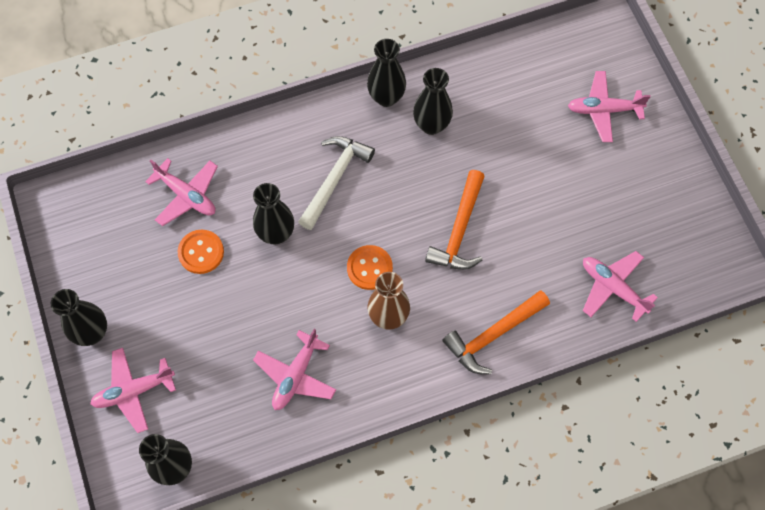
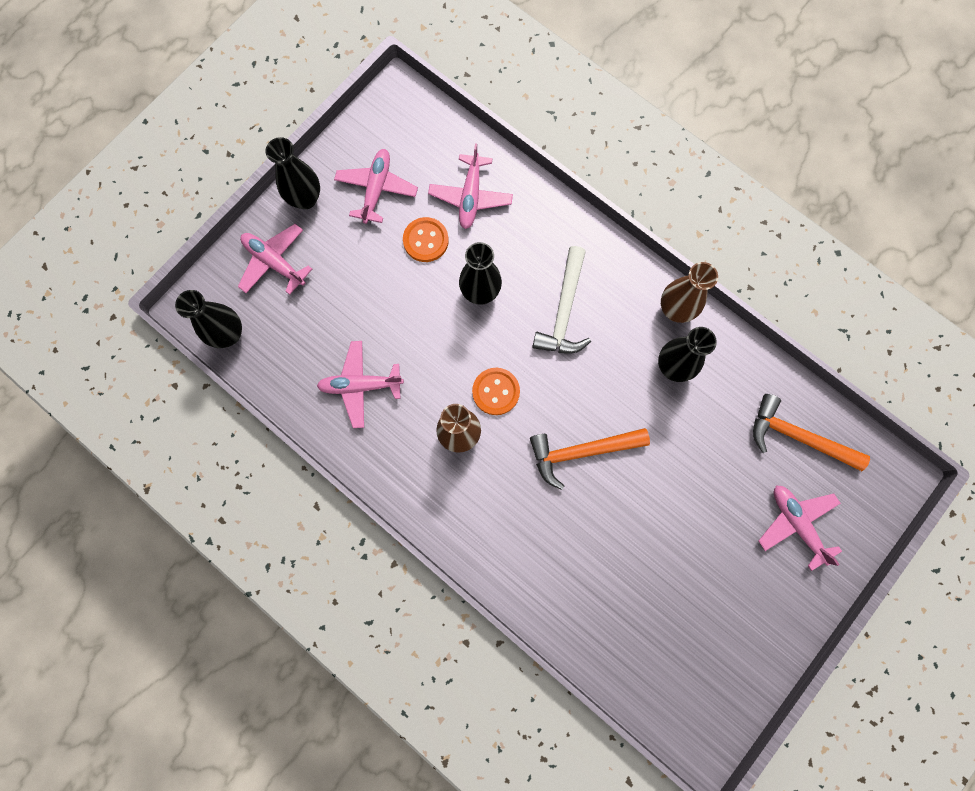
camera: 60 degrees right, 10 degrees up
(335, 178) = (564, 311): white hammer -> white hammer turned 105 degrees clockwise
(386, 97) = (675, 309): black vase -> brown vase
(493, 335) = (496, 539): orange hammer -> orange hammer (797, 436)
(613, 288) = (610, 629): pink plane -> pink plane (376, 189)

